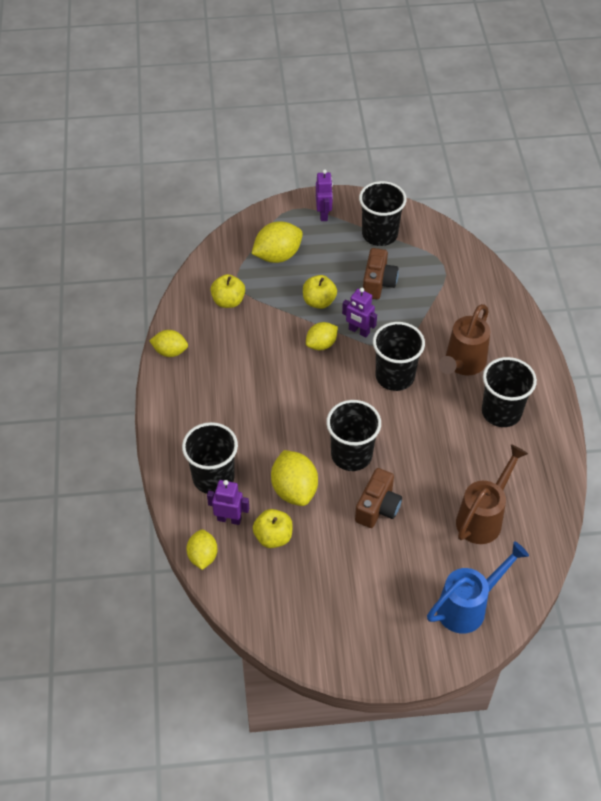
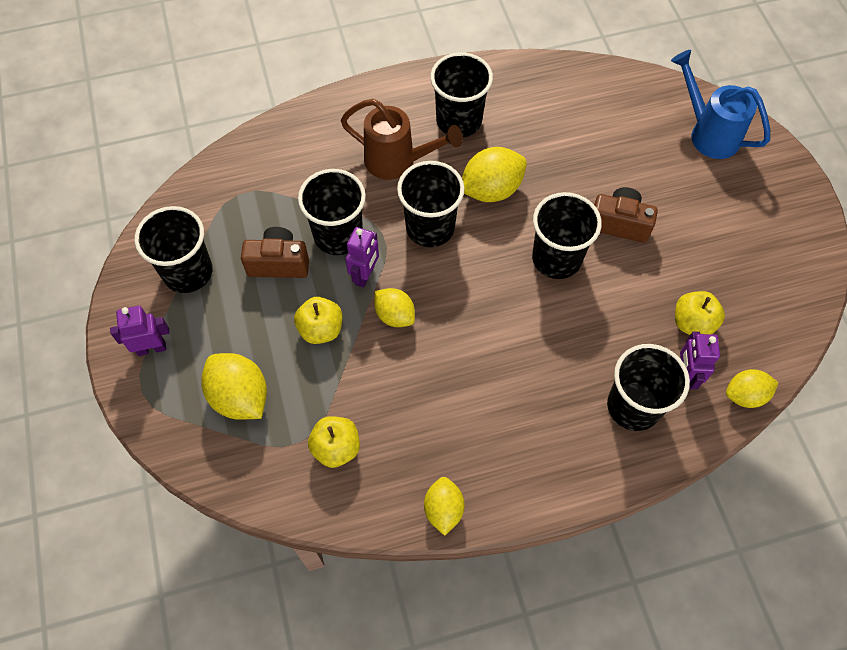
camera: 100 degrees left, 10 degrees up
(294, 489) = (622, 311): yellow lemon -> yellow lemon (491, 190)
(397, 319) = (338, 235): none -> black cup
(483, 518) = (601, 128): brown watering can -> none

